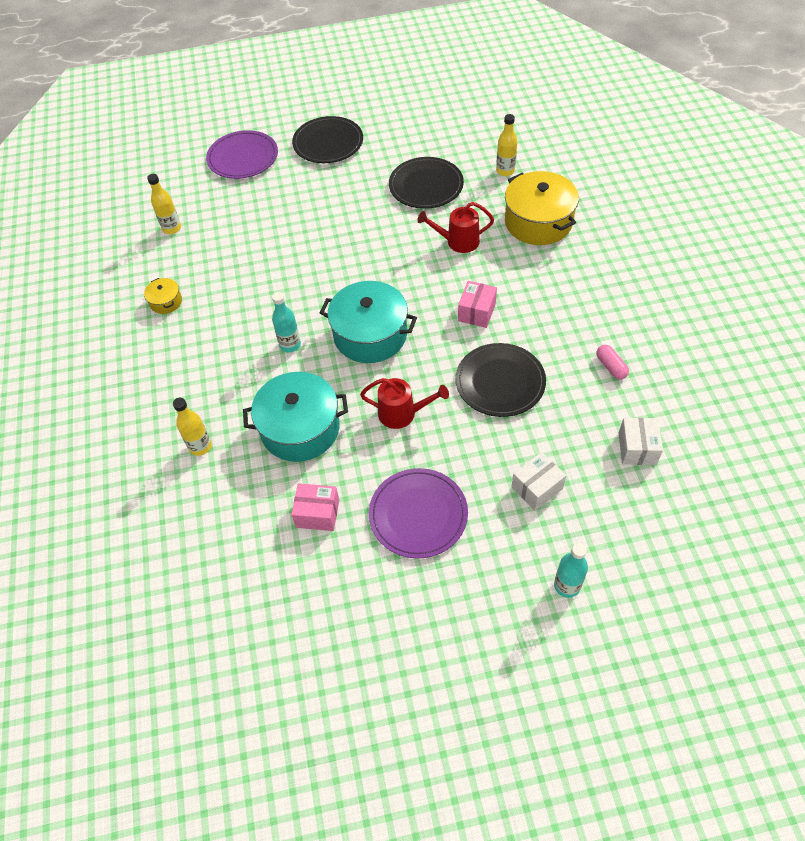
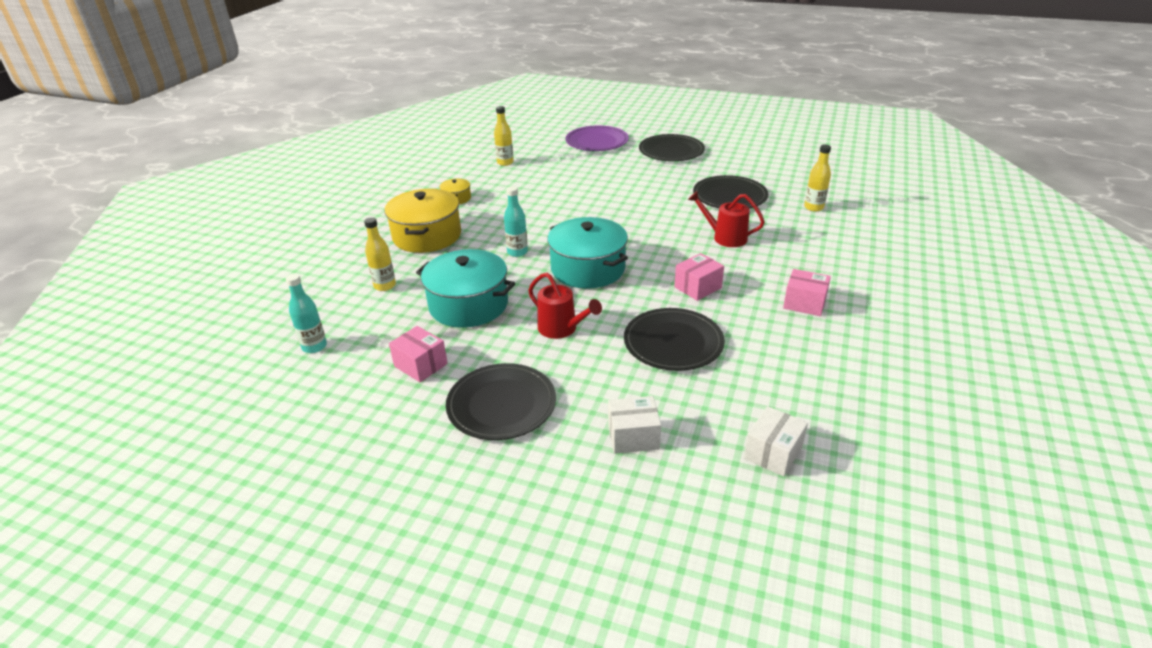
camera: 30 degrees right, 20 degrees down
(418, 514) = (501, 404): purple plate -> black plate
(538, 222) = (816, 248): yellow pot -> yellow pot (427, 236)
(567, 585) = (587, 533): turquoise bottle -> turquoise bottle (314, 346)
(568, 290) = (804, 303): none -> pink box
(611, 367) = (801, 375): pink capsule -> none

